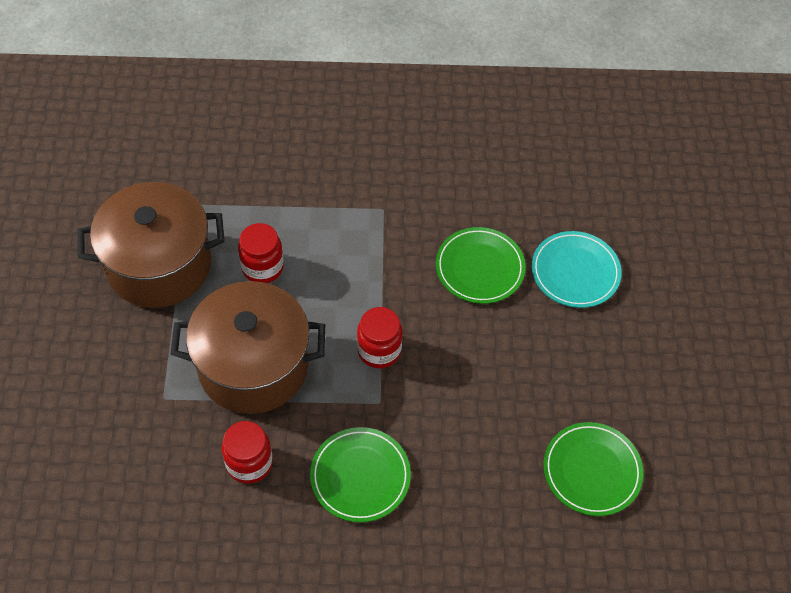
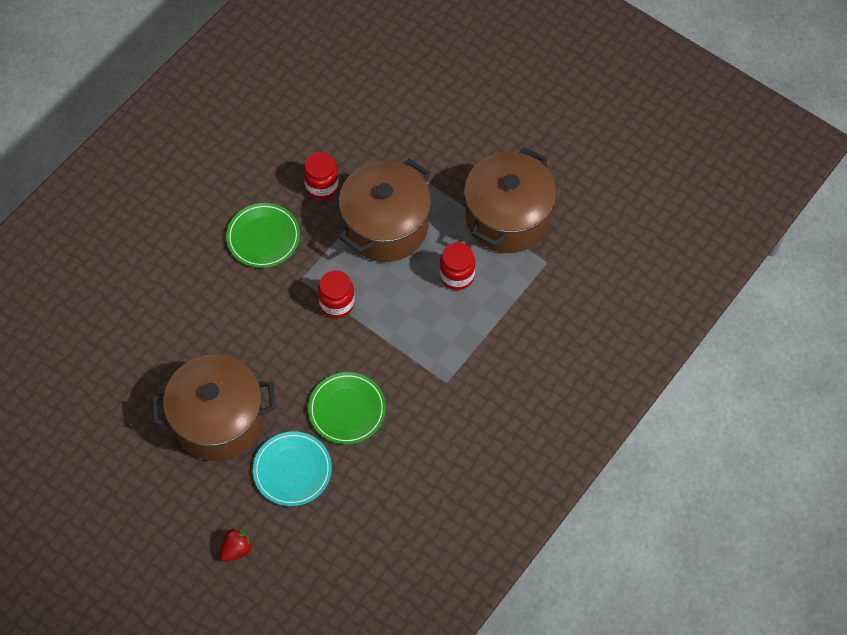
camera: 130 degrees right, 5 degrees up
(589, 366) = (218, 420): none -> brown pot
(592, 470) = (154, 365): green plate -> none
(682, 265) = (236, 549): none -> red strawberry

